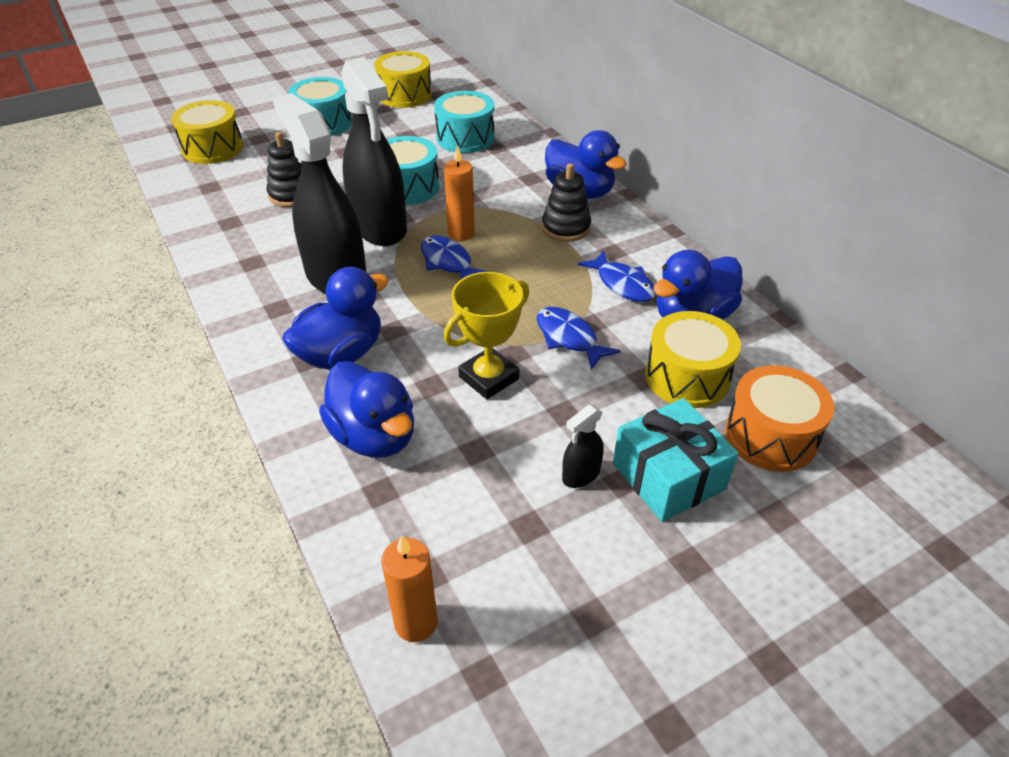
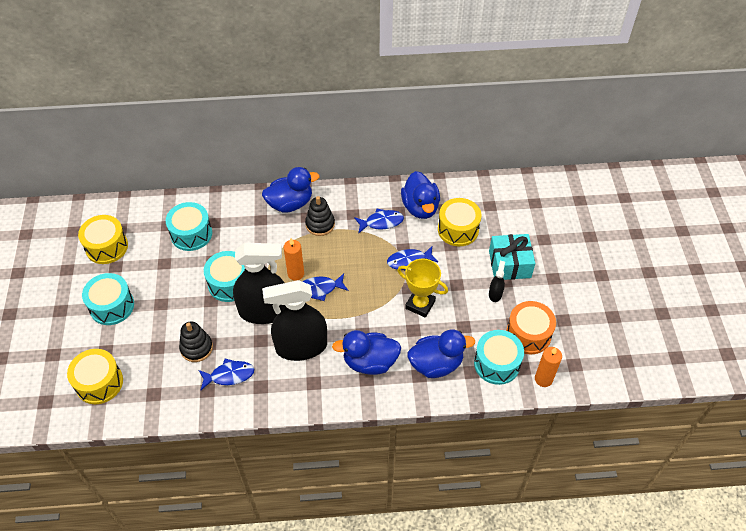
camera: 65 degrees left, 10 degrees up
(260, 232) = (229, 375): none -> blue fish
(341, 354) = (370, 362): blue duck -> blue duck turned 75 degrees counterclockwise
(417, 526) = (497, 363): none -> turquoise drum
(489, 378) = (420, 304): yellow trophy -> yellow trophy turned 45 degrees counterclockwise
(581, 474) = (495, 294): black spray bottle -> black spray bottle turned 150 degrees counterclockwise
(770, 436) = (505, 219): orange drum -> orange drum (528, 334)

